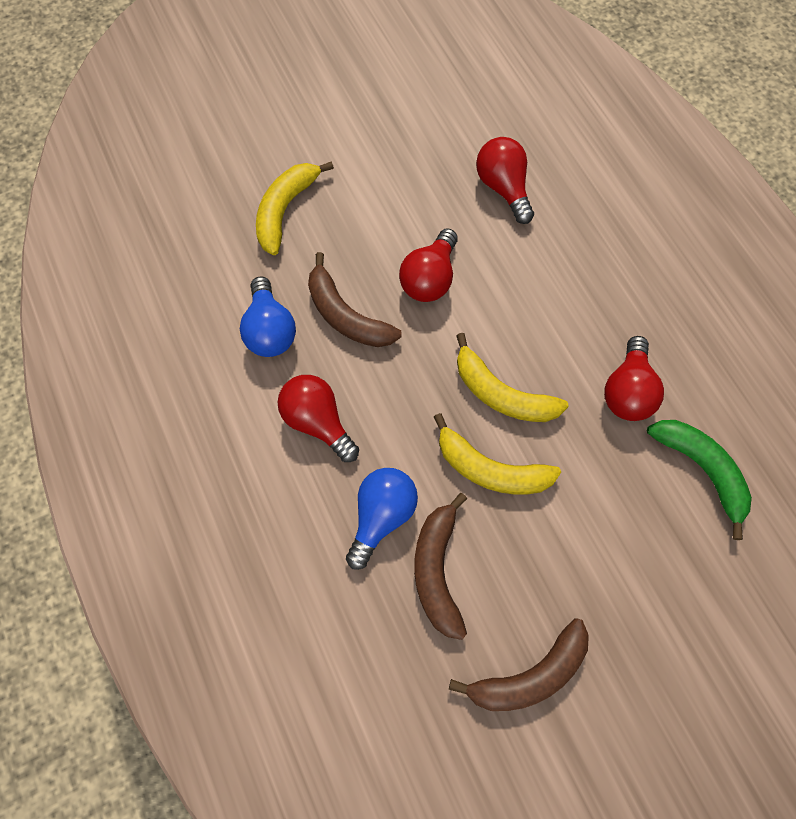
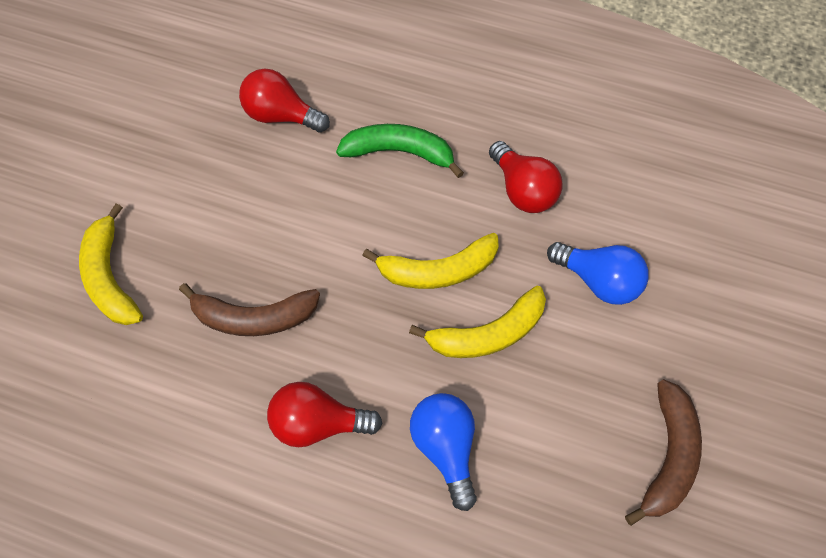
camera: 45 degrees left, 5 degrees down
(270, 330) = (199, 387): blue light bulb -> blue light bulb (598, 281)
(429, 278) = (293, 231): red light bulb -> none
(437, 570) = (528, 447): brown banana -> none
(701, 470) = (625, 201): green banana -> green banana (399, 152)

